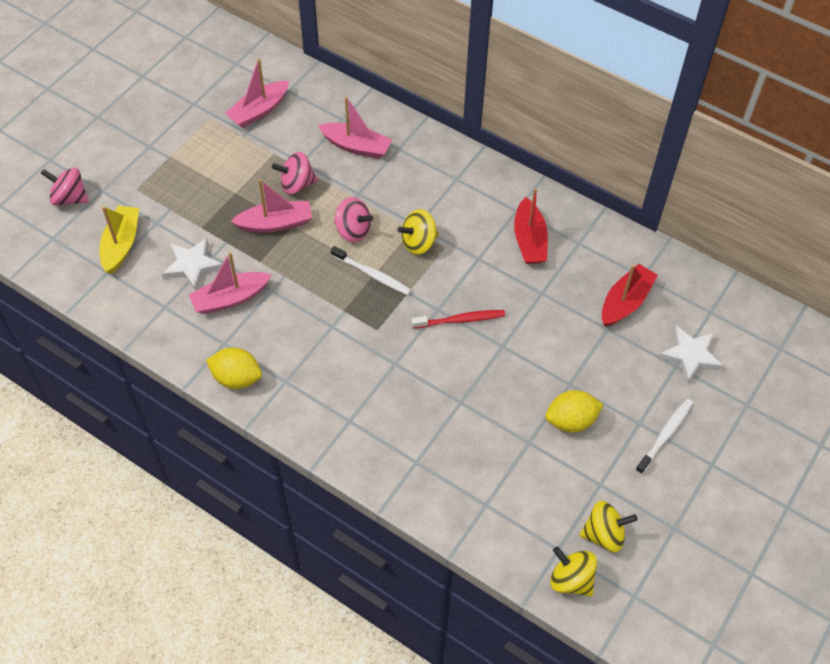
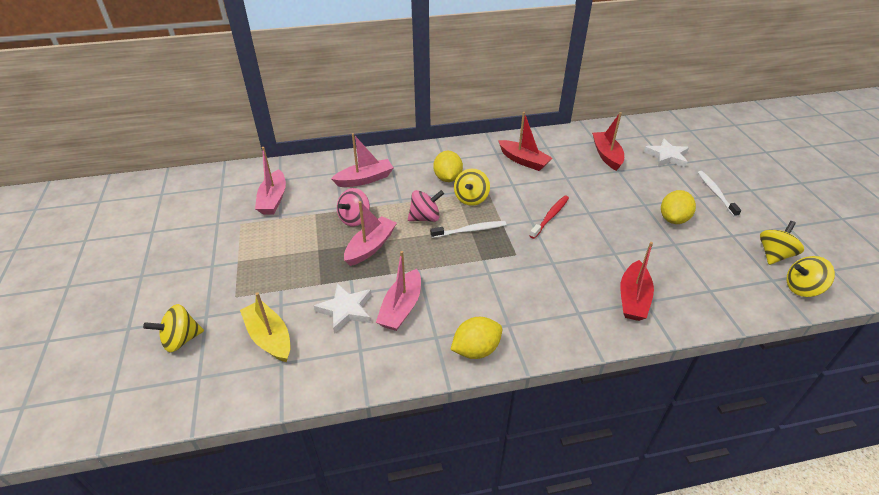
camera: 45 degrees left, 15 degrees down
(70, 198) = (181, 340): pink spinning top -> yellow spinning top
(410, 450) = (633, 298): none -> red boat
(429, 203) = (447, 178): none -> yellow lemon

